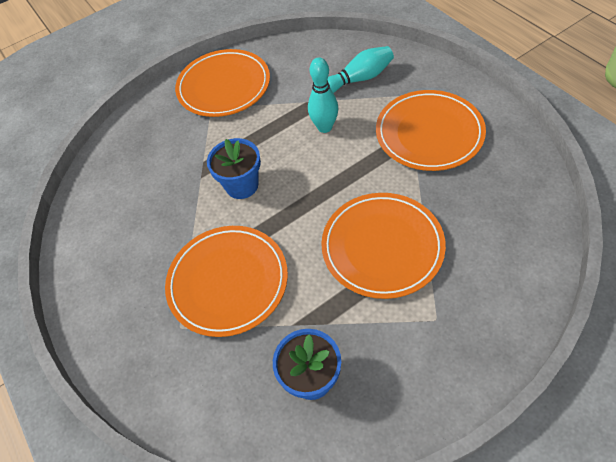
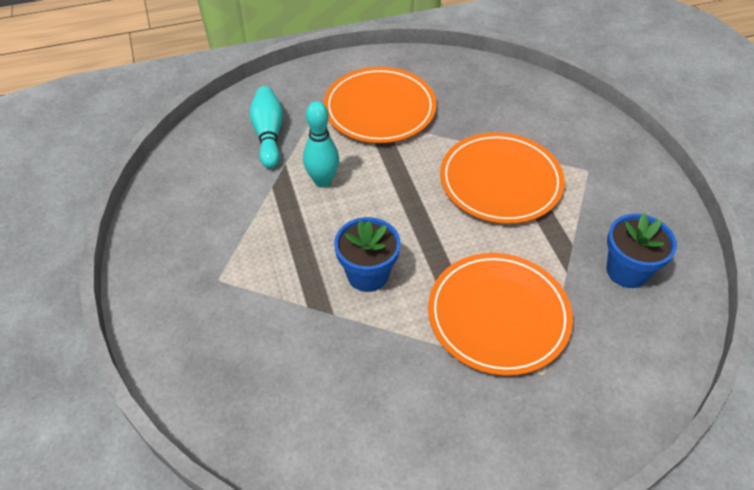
camera: 80 degrees left, 5 degrees down
(224, 86) = (187, 258): orange plate -> none

